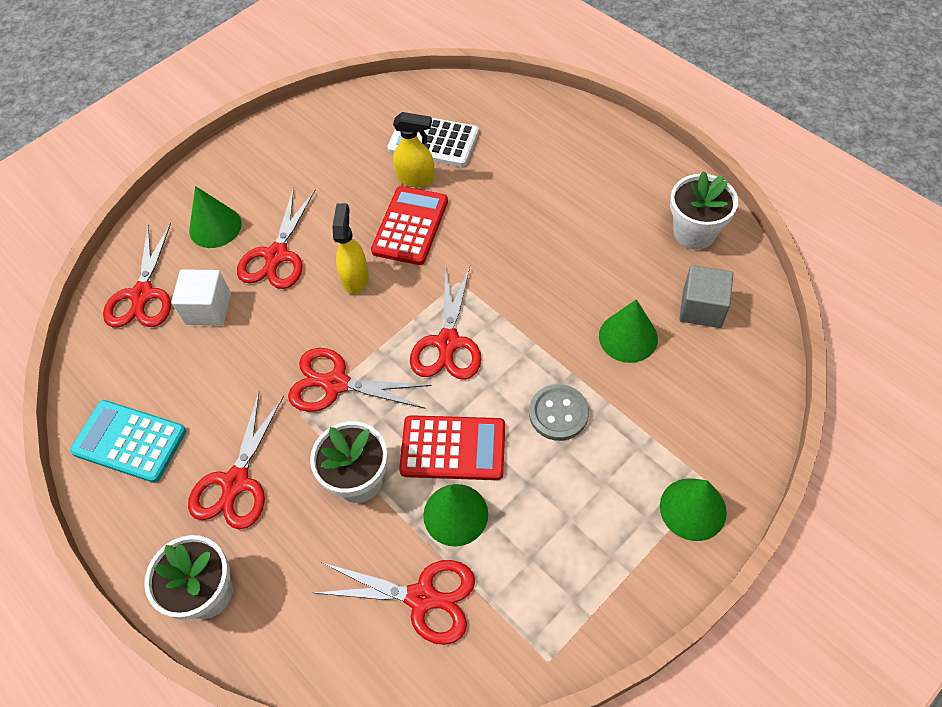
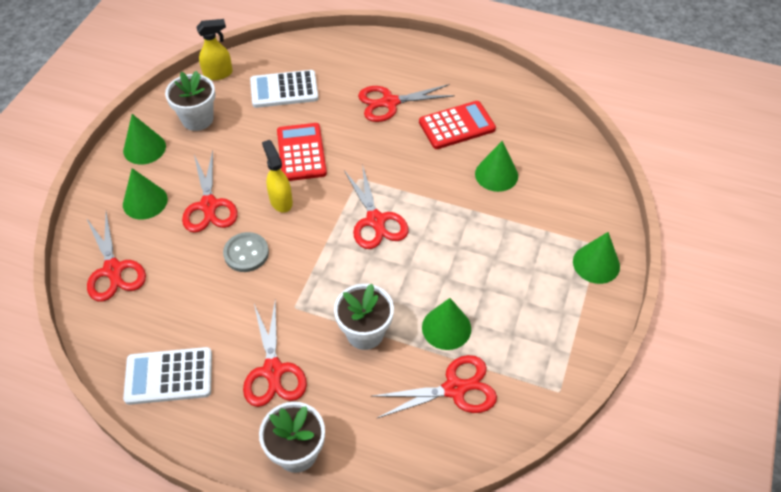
camera: 30 degrees left, 5 degrees down
(129, 441) = (169, 376): turquoise calculator -> white calculator
(208, 308) = (175, 261): white cube -> none
(248, 163) = (144, 148): none -> green cone
(336, 384) = (309, 276): red scissors -> red scissors (390, 103)
(416, 179) = (287, 119): yellow spray bottle -> yellow spray bottle (218, 74)
(453, 448) = (420, 287): red calculator -> red calculator (457, 126)
(558, 413) = (478, 238): grey button -> grey button (246, 253)
(694, 233) = (502, 95): white flower pot -> white flower pot (197, 119)
(702, 308) = (533, 141): grey cube -> none

